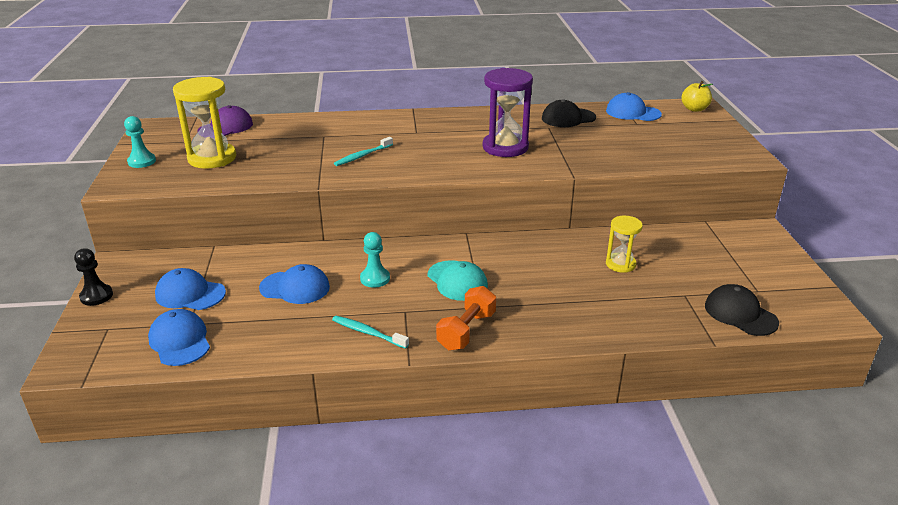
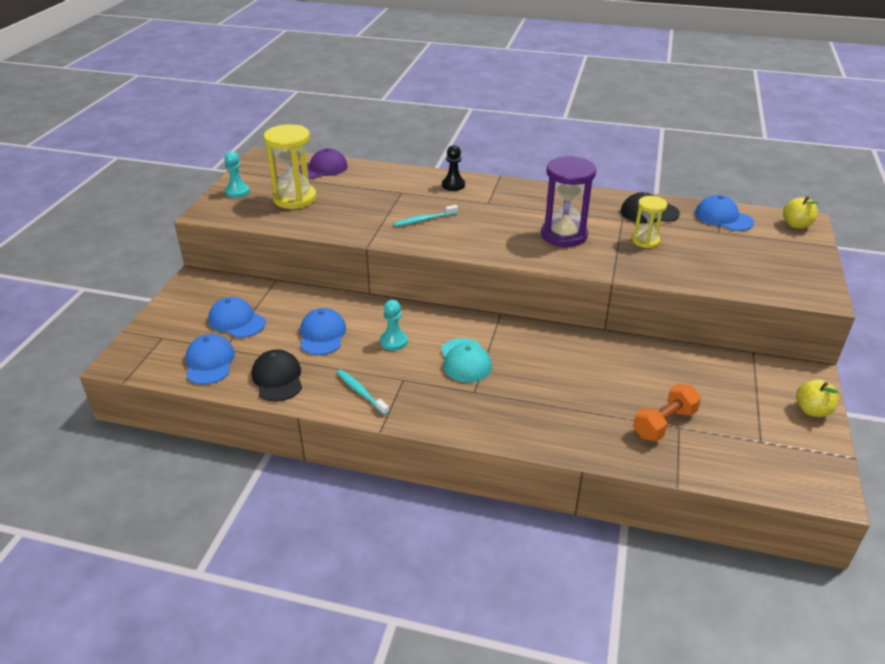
camera: 20 degrees right, 5 degrees up
(96, 296) = (166, 306): black pawn -> black pawn (453, 185)
(295, 287) = (322, 334): blue cap -> blue cap turned 120 degrees counterclockwise
(466, 331) = (446, 412): orange dumbbell -> orange dumbbell (664, 424)
(620, 264) = (632, 379): yellow hourglass -> yellow hourglass (645, 241)
(740, 314) = (725, 461): black cap -> black cap (277, 378)
(781, 257) = (812, 410): none -> yellow apple

